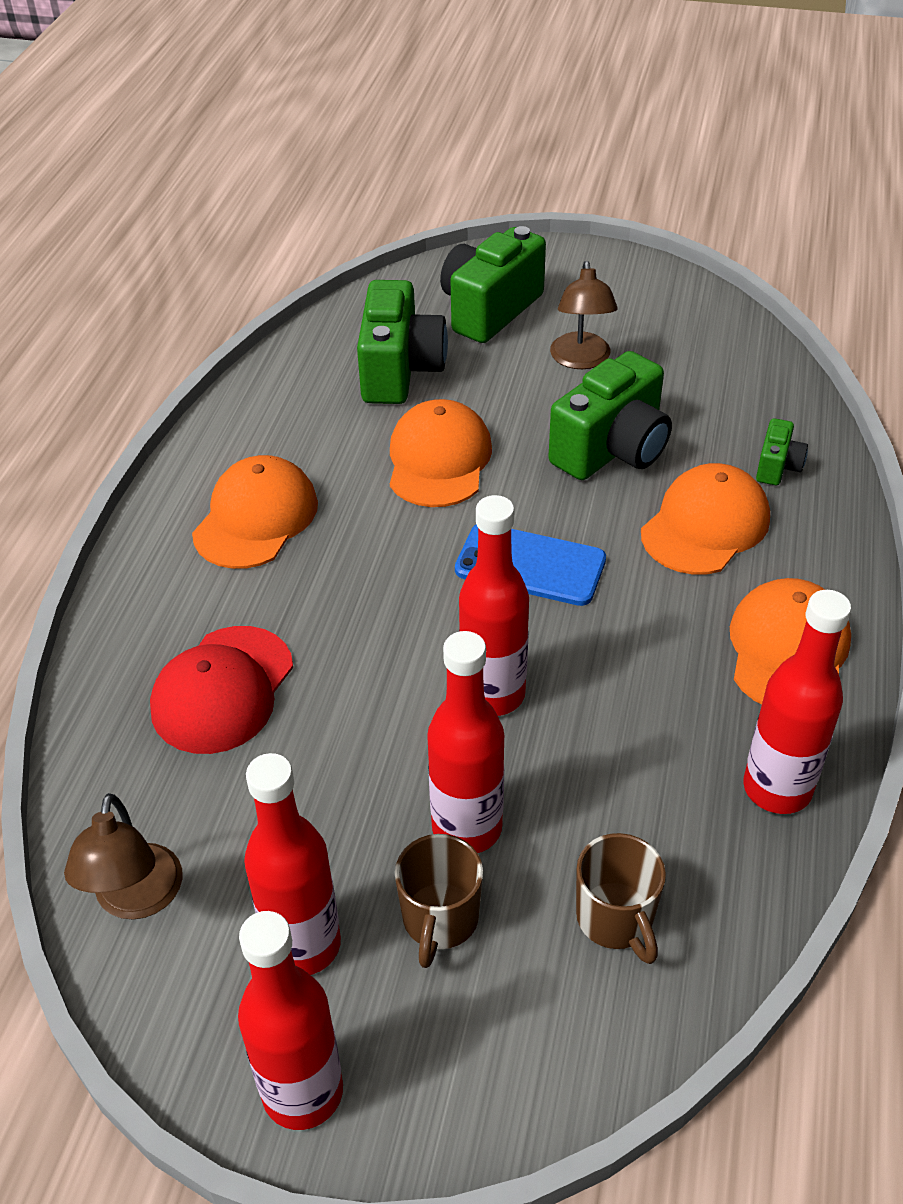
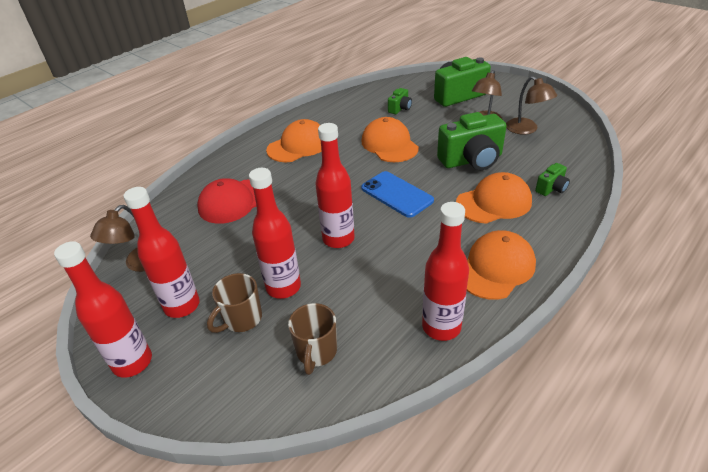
camera: 30 degrees right, 5 degrees down
(400, 371) = (400, 108): green camera -> green camera, size x0.48
(439, 460) = (389, 144): orange cap -> orange cap turned 60 degrees counterclockwise
(662, 355) = (526, 129): none -> brown lamp

